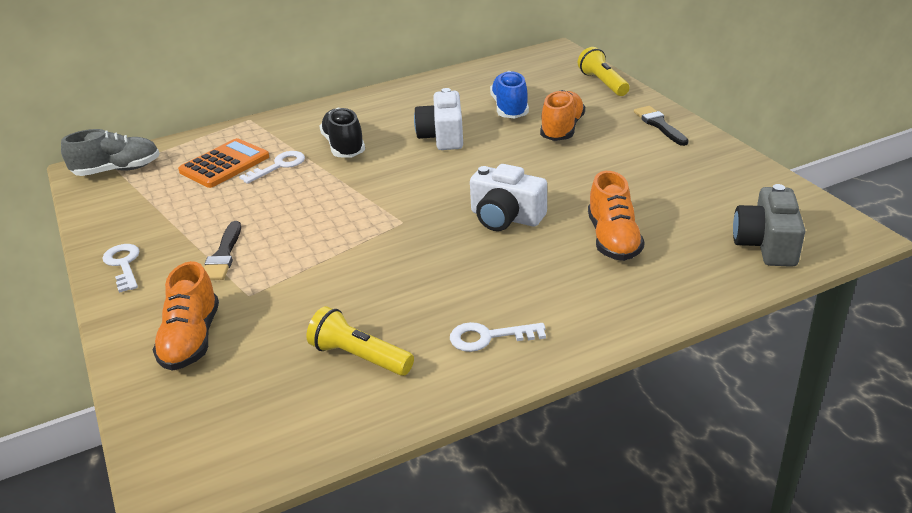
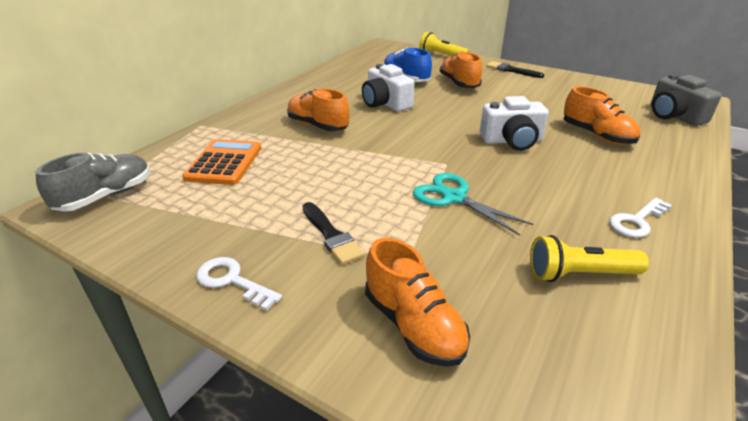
camera: 35 degrees left, 0 degrees up
(278, 166) = (280, 152): white key -> none
(344, 146) = (318, 125): black shoe -> orange shoe
(359, 257) = (454, 197): none -> turquoise scissors

